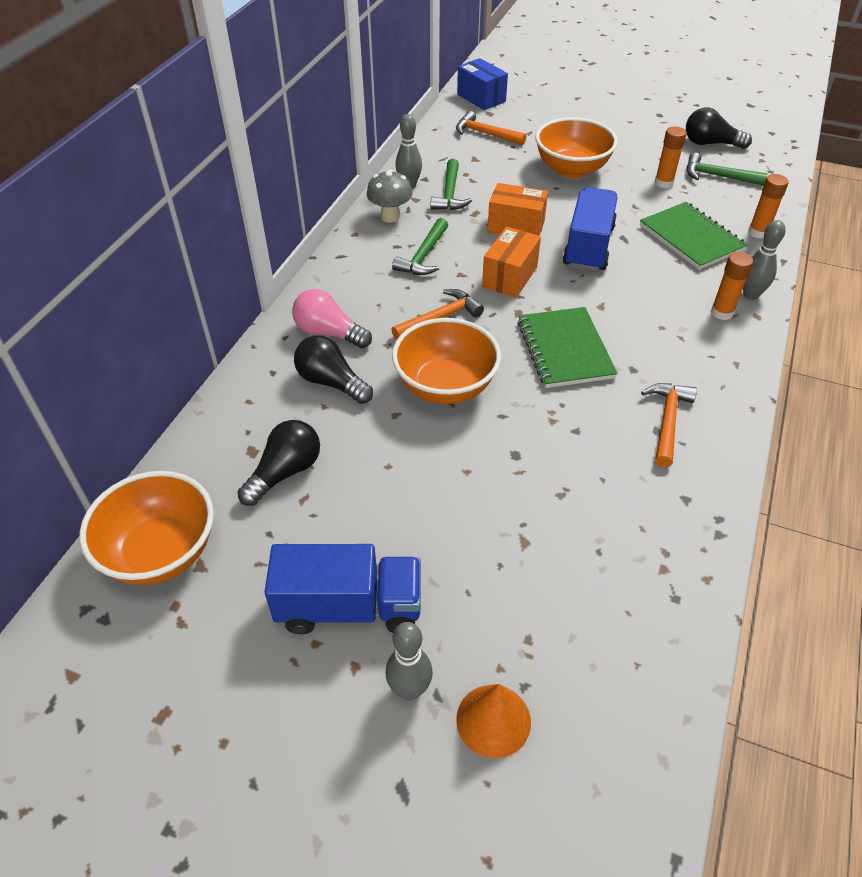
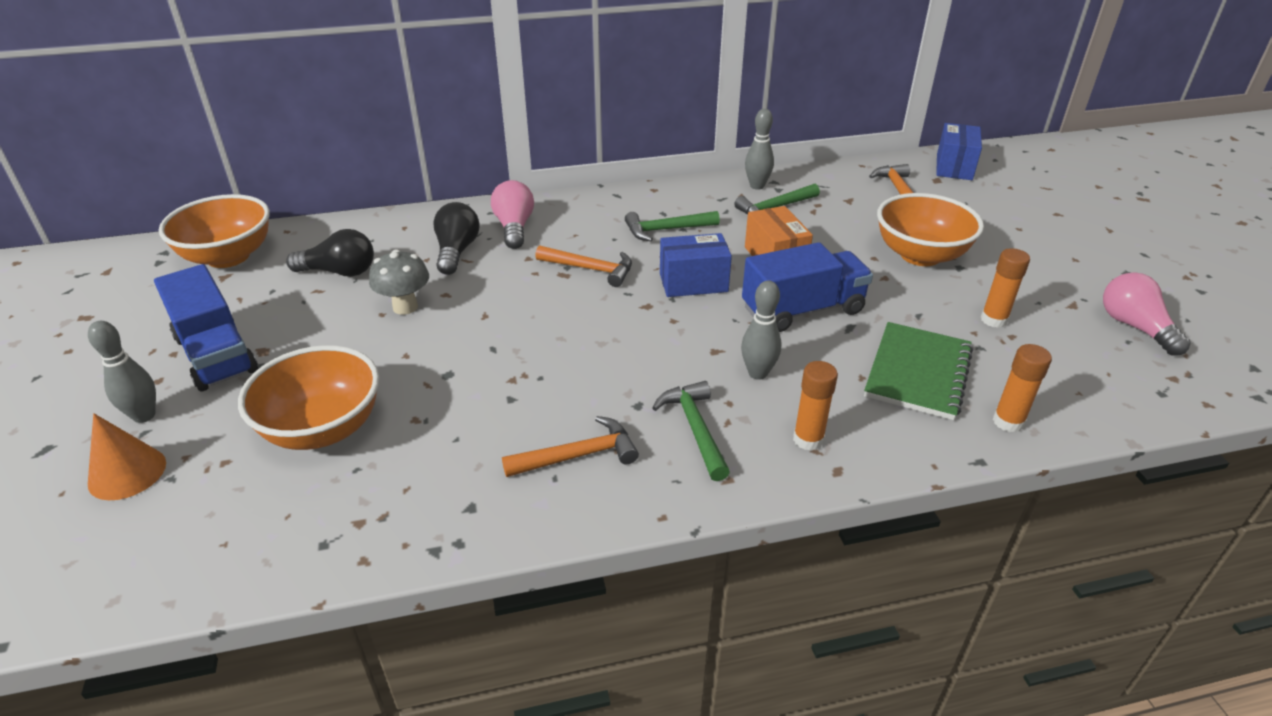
camera: 55 degrees right, 10 degrees down
(390, 217) = (699, 195): grey mushroom -> grey mushroom (405, 307)
(445, 386) = (503, 305): orange bowl -> orange bowl (323, 429)
(509, 277) = (693, 282): orange box -> blue box
(565, 349) = (622, 351): green notebook -> none
(710, 144) = (1134, 327): black light bulb -> pink light bulb
(717, 176) = (1075, 354): green hammer -> green hammer (695, 429)
(750, 295) = (872, 453): grey bowling pin -> grey bowling pin (758, 373)

